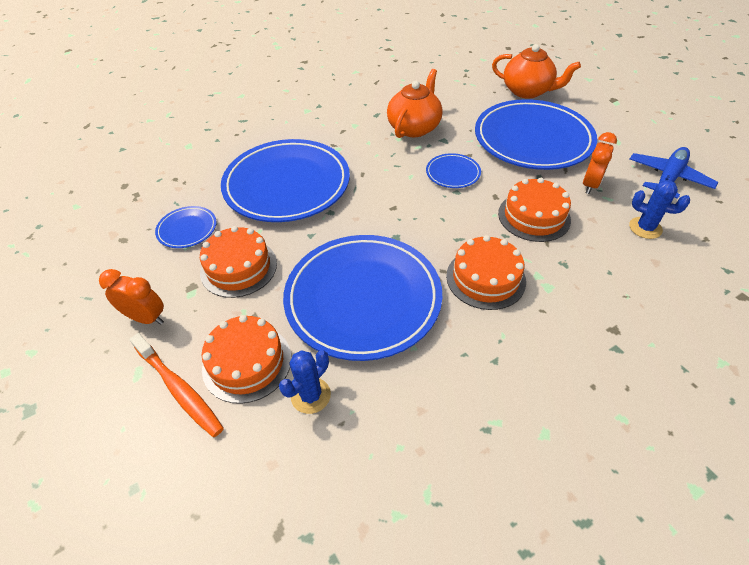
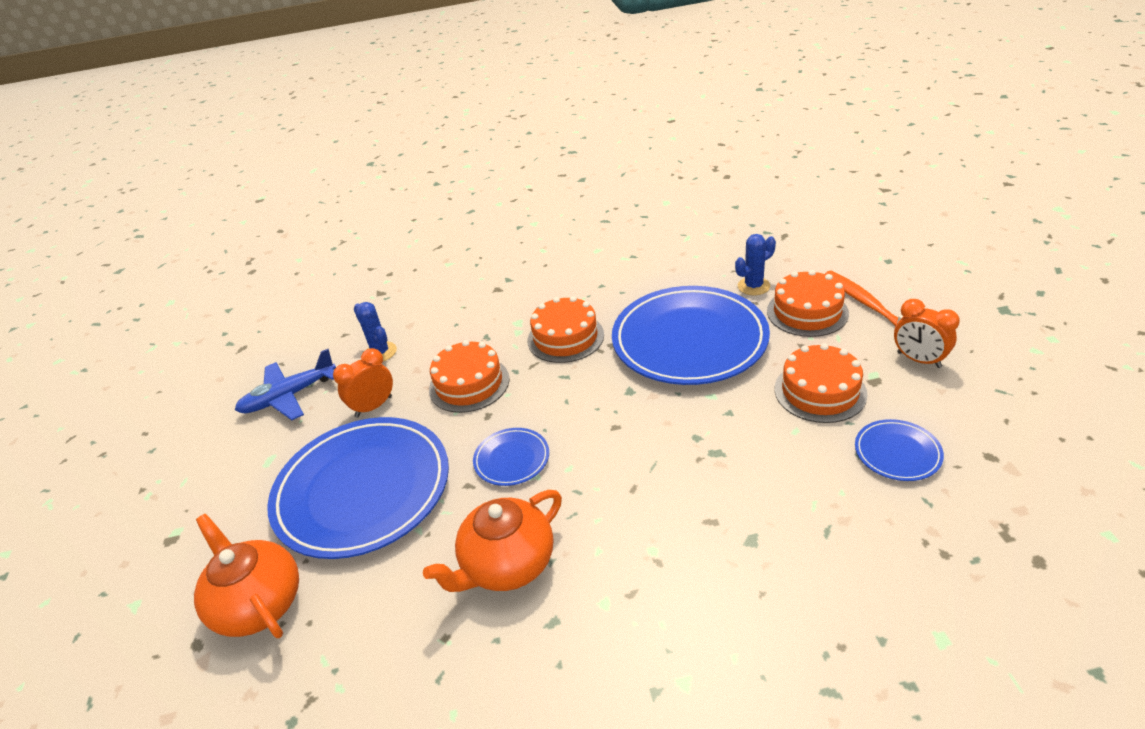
camera: 155 degrees left, 10 degrees down
(287, 184) = (750, 495): blue plate -> none

